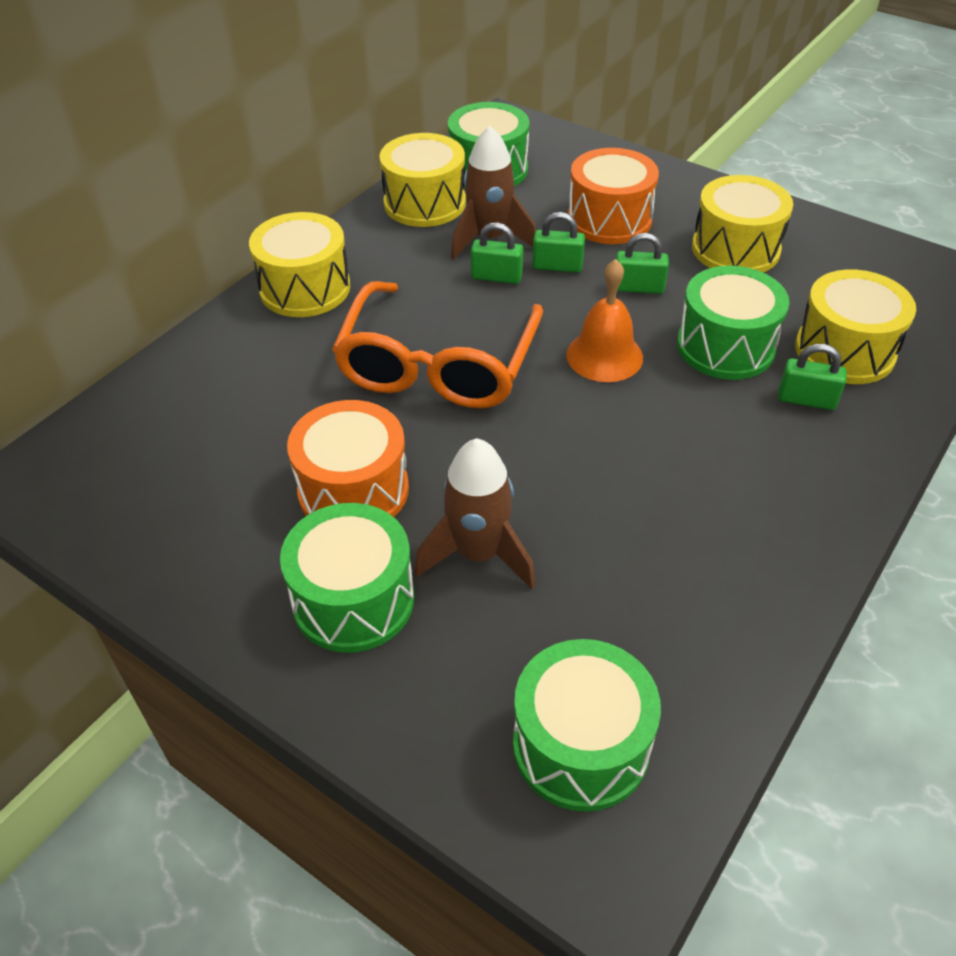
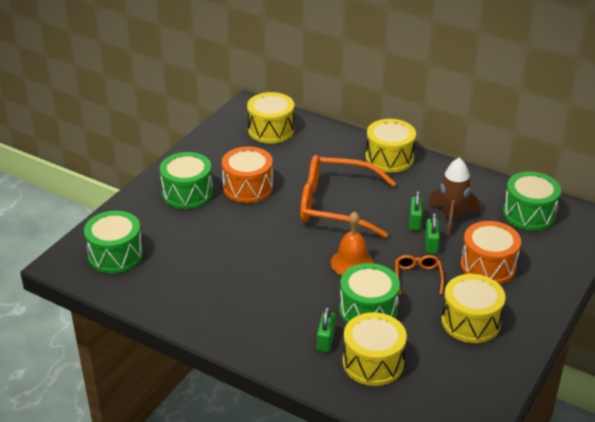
camera: 85 degrees right, 10 degrees down
(425, 203) = (482, 191): yellow drum -> yellow drum (271, 130)
(478, 554) = (212, 225): brown rocket -> none
(638, 288) = (417, 277): green padlock -> orange glasses

